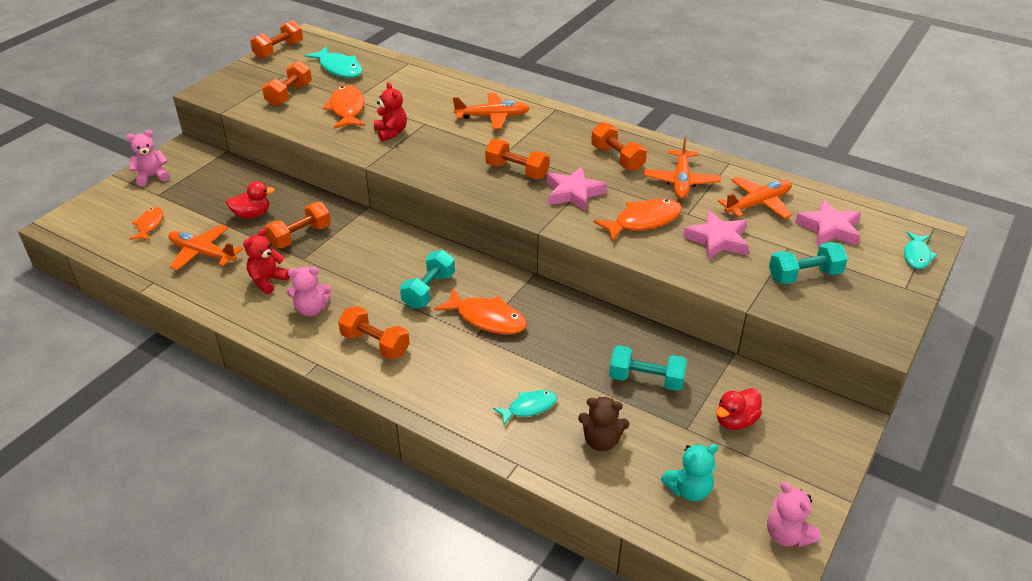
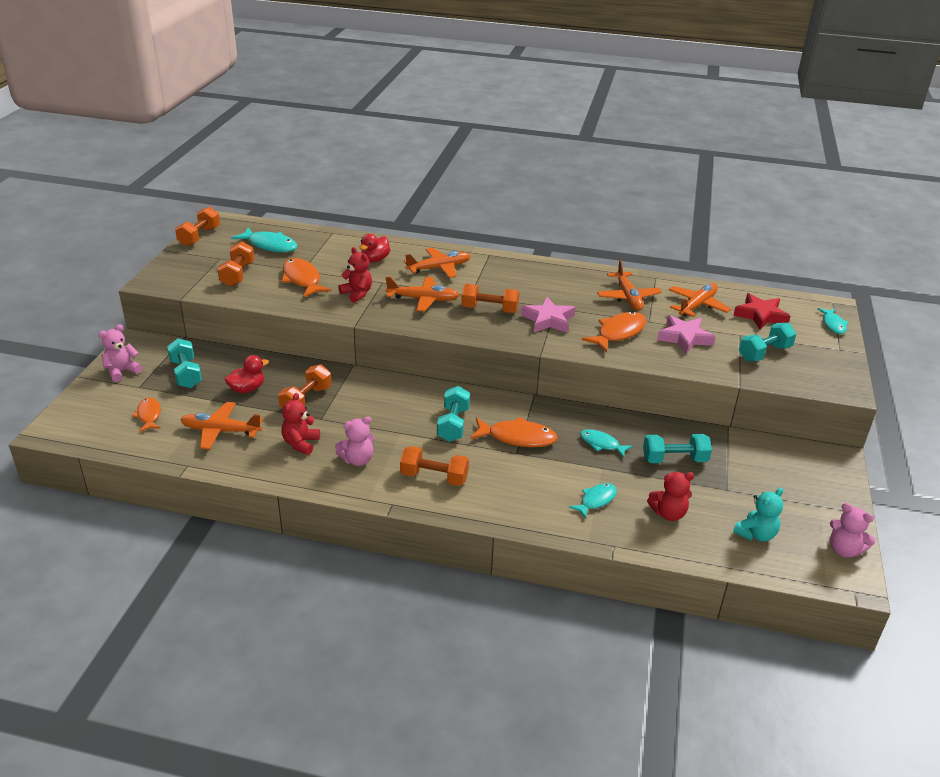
camera: 20 degrees left, 5 degrees down
(206, 189) = (186, 374): none -> turquoise dumbbell
(454, 149) = (423, 299): none -> orange plane
(574, 344) = (601, 444): none -> turquoise fish
(601, 441) = (668, 513): brown teddy bear -> red teddy bear
(617, 158) = (566, 287): orange dumbbell -> none
(735, 421) = (759, 476): red duck -> red duck (375, 260)
(829, 228) = (760, 315): pink star -> red star

